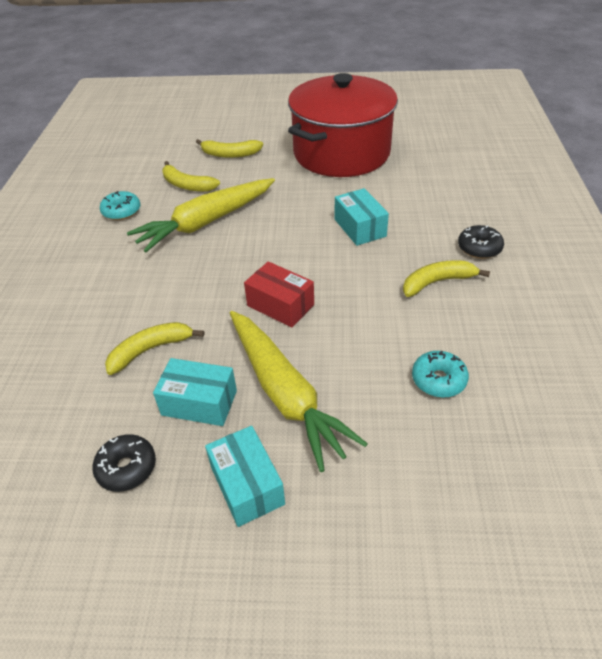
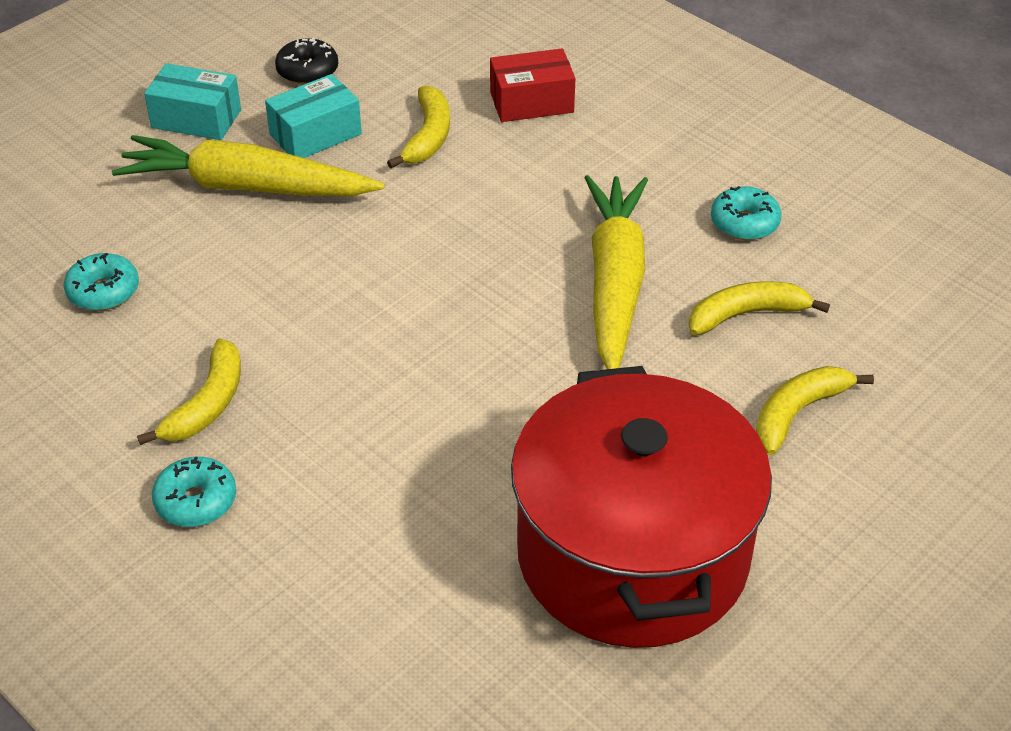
camera: 130 degrees right, 0 degrees up
(280, 305) = (363, 253): red box -> red box (531, 102)
(360, 228) = (403, 418): turquoise box -> none
(479, 248) = (196, 501): black donut -> turquoise donut

